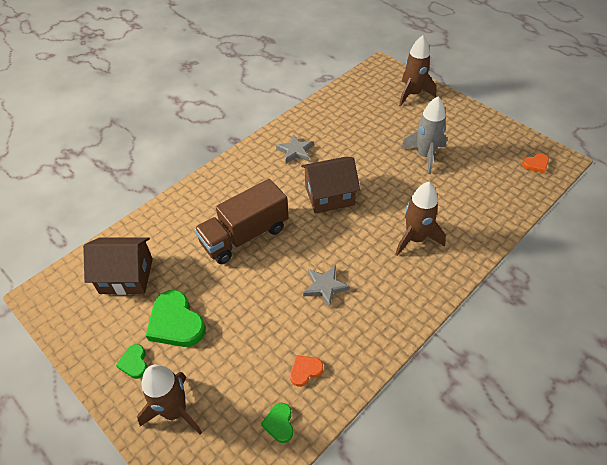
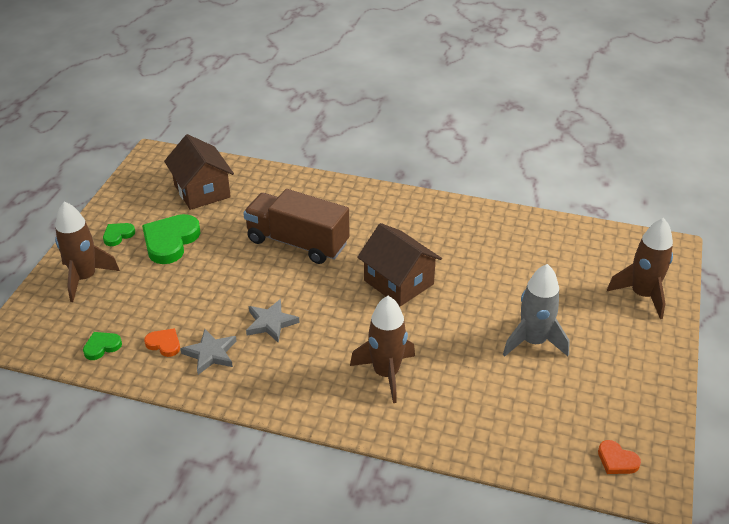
camera: 60 degrees right, 10 degrees down
(295, 151) = (445, 232): grey star -> grey star (211, 354)

